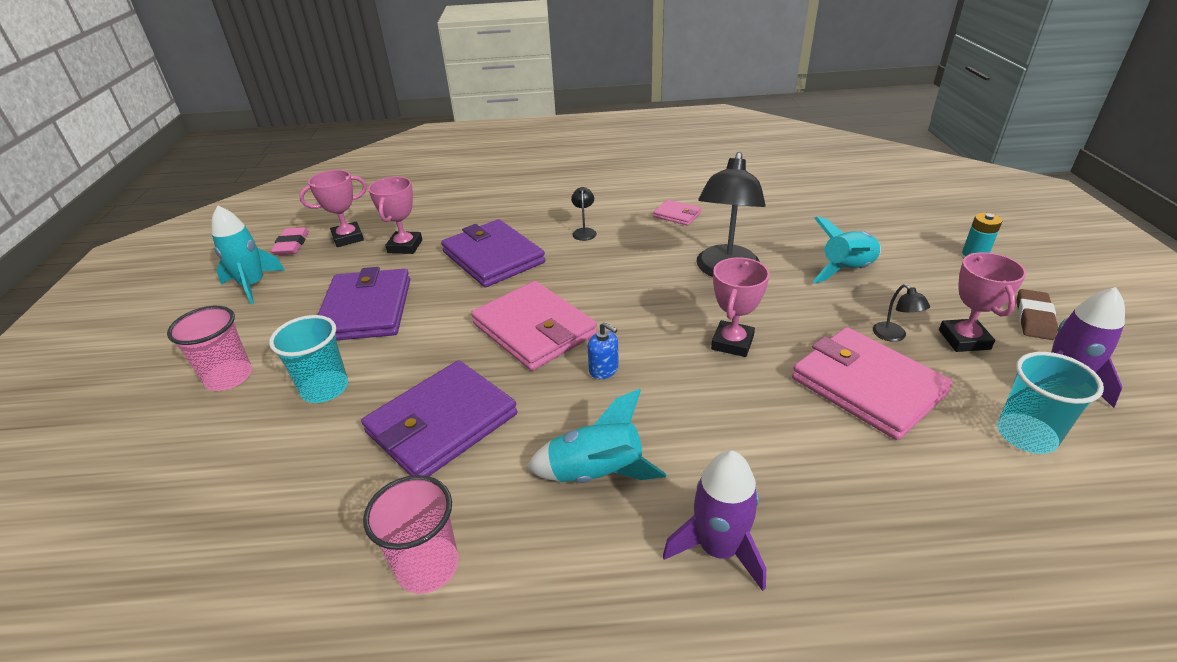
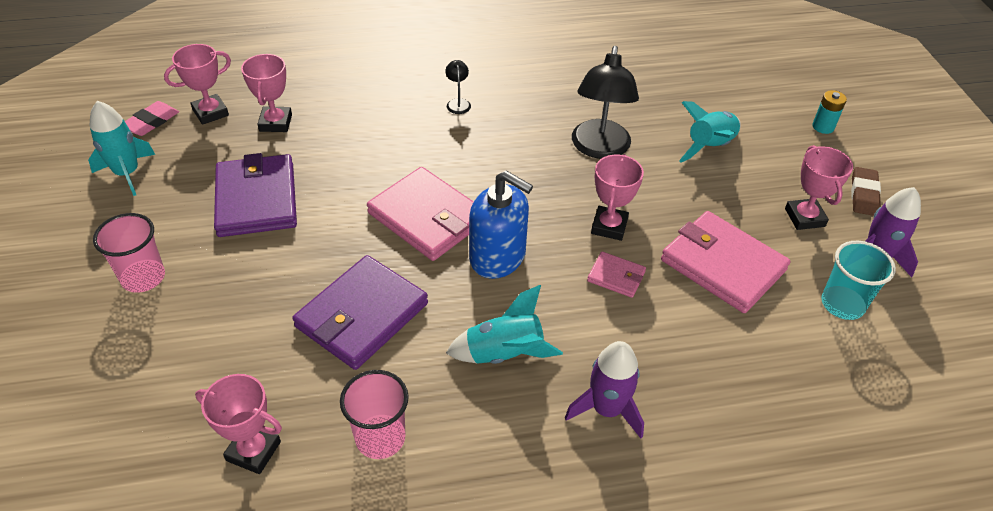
camera: 10 degrees left, 10 degrees up
(274, 572) = (253, 451): none -> pink trophy
(292, 245) = (151, 122): pink eraser -> pink eraser turned 45 degrees clockwise
(325, 388) = (242, 286): turquoise cup -> none
(493, 257) = (371, 135): purple wallet -> none
(604, 369) = (498, 257): blue soap dispenser -> blue soap dispenser, size x2.16
(677, 215) = (548, 81): pink wallet -> pink wallet (616, 276)
(894, 336) = (747, 215): black lamp -> none

